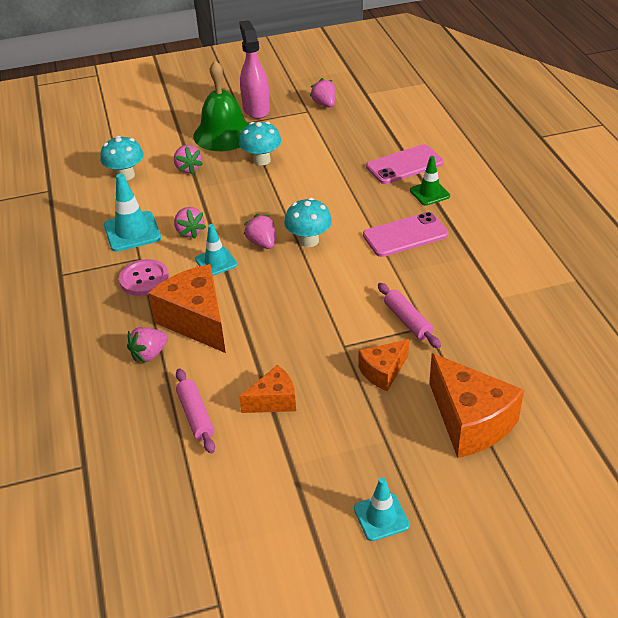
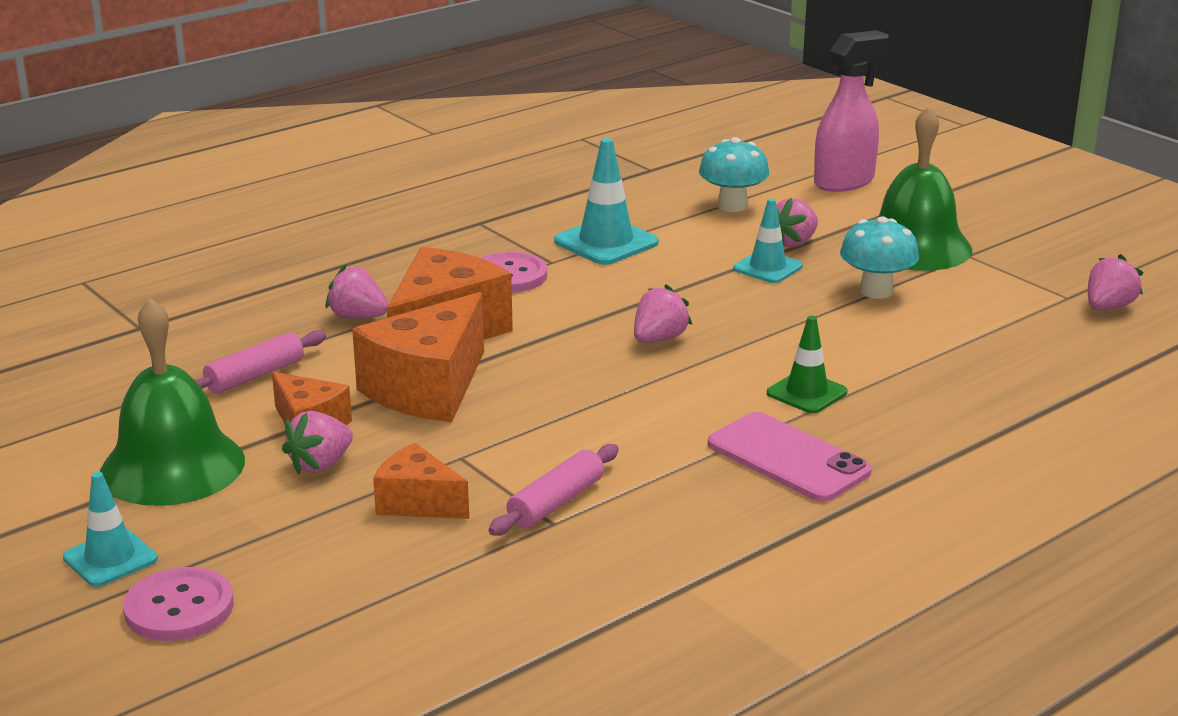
camera: 65 degrees right, 15 degrees down
(190, 231) = (640, 280): pink strawberry -> pink strawberry (320, 465)
(216, 262) = (585, 315): turquoise traffic cone -> turquoise traffic cone (767, 268)
(256, 109) = (1017, 254): pink spray bottle -> pink spray bottle (844, 182)
(288, 473) = (172, 466): none -> green bell
(309, 240) = (697, 375): turquoise mushroom -> none
(404, 165) = (1002, 419): pink phone -> none
(429, 193) = (938, 460): green traffic cone -> green traffic cone (806, 393)
(446, 491) = (179, 608): none -> pink button
(470, 421) = (341, 606): orange cheese -> orange cheese (428, 389)

